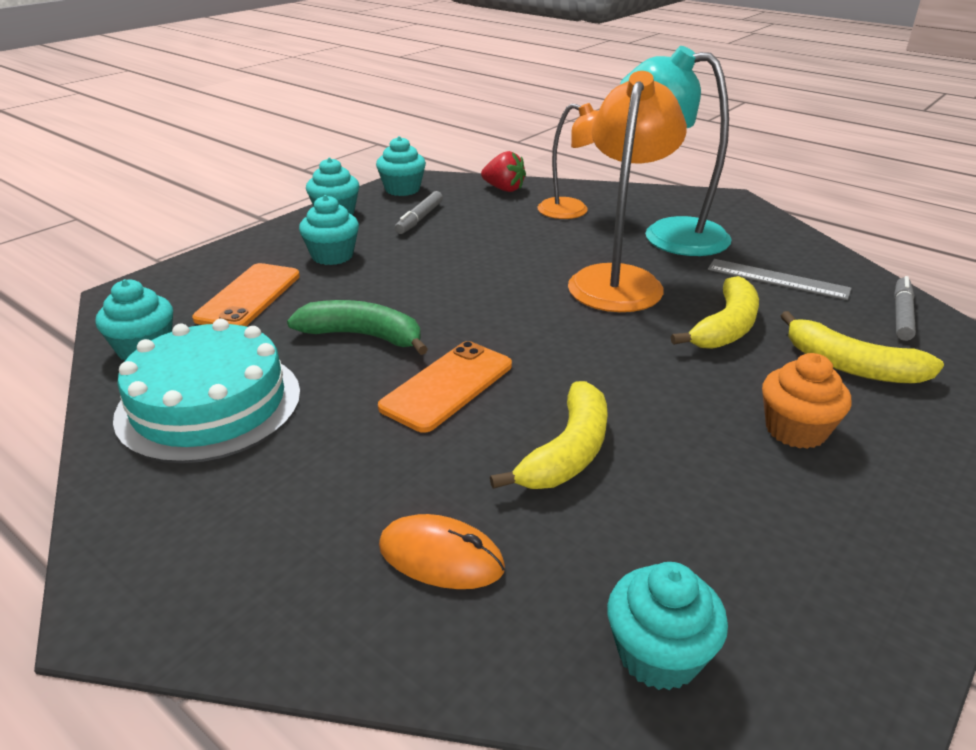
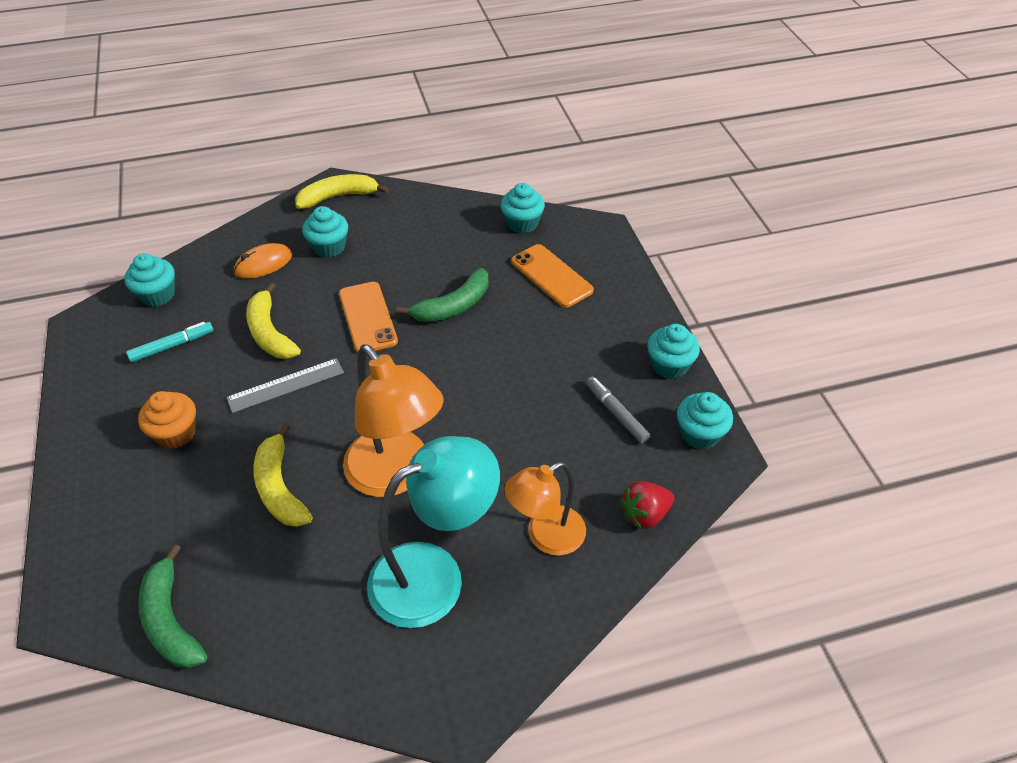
camera: 125 degrees right, 15 degrees up
(209, 404) = (442, 232): turquoise cake -> none
(332, 256) = (583, 334): turquoise cupcake -> turquoise cupcake (329, 247)
(712, 537) = (172, 346): none -> turquoise marker
(777, 279) = (293, 586): grey ruler -> grey ruler (286, 385)
(851, 366) = (175, 517): yellow banana -> yellow banana (338, 197)
(901, 315) = (171, 620): grey marker -> green banana

